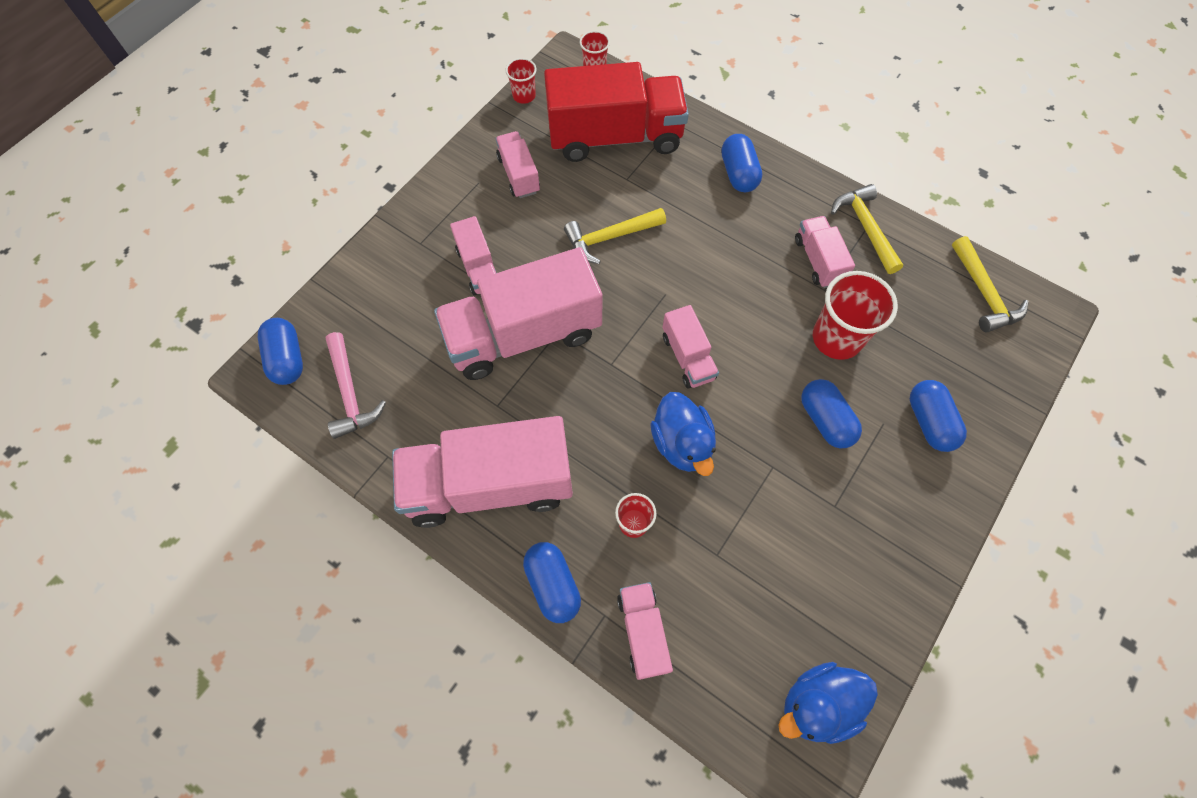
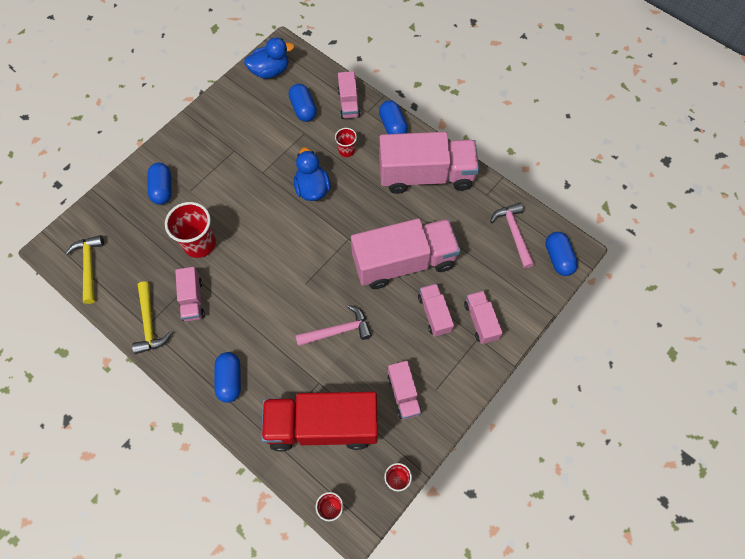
camera: 175 degrees left, 0 degrees up
(610, 237) = (338, 331): yellow hammer -> pink hammer
(688, 357) = (298, 239): pink truck -> pink truck (480, 321)
(825, 420) = (224, 195): blue capsule -> blue capsule (303, 109)

